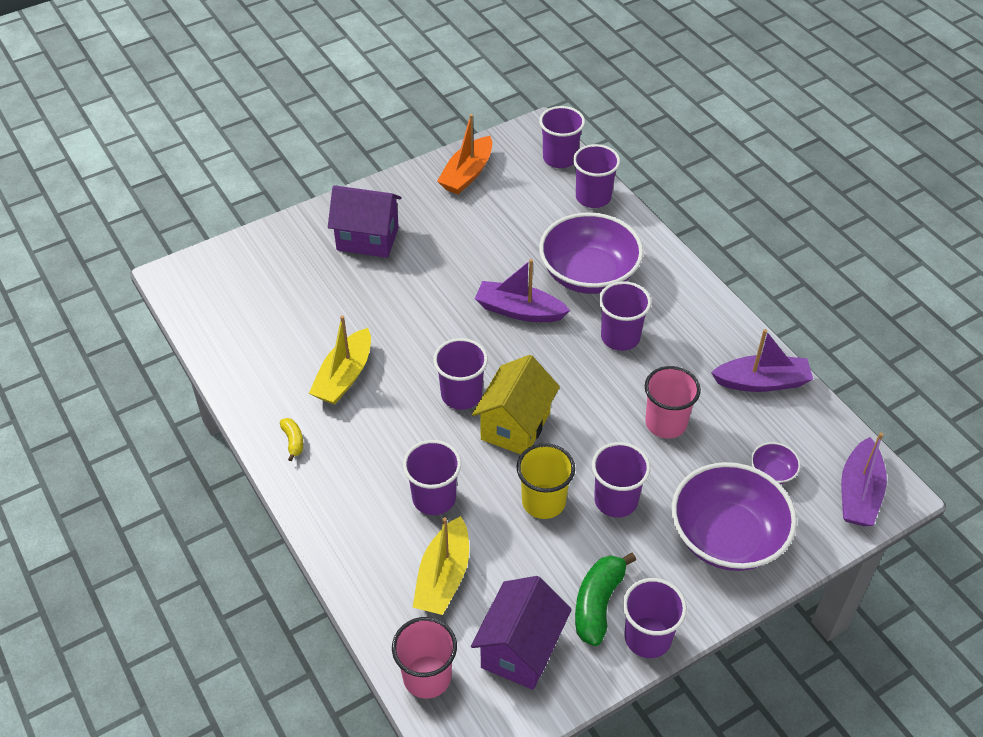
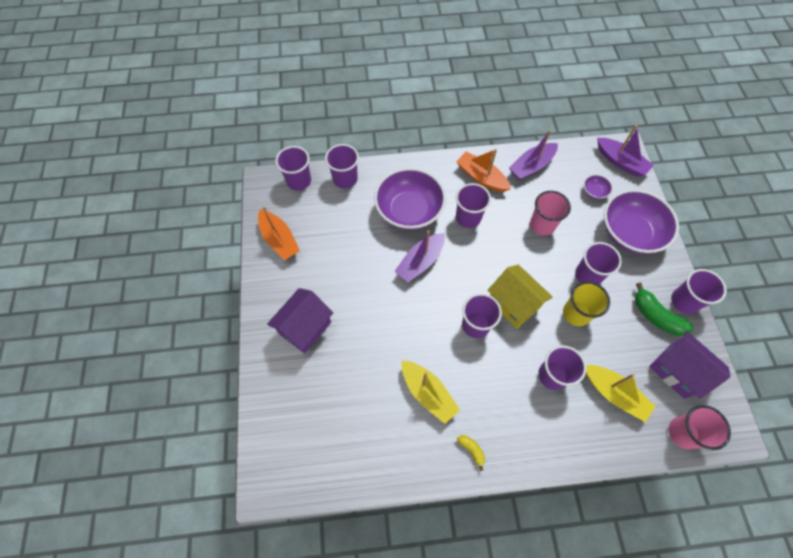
camera: 65 degrees left, 15 degrees up
(293, 441) = (471, 450): yellow banana -> yellow banana turned 45 degrees clockwise
(698, 331) = (481, 177): none -> orange boat
(762, 382) = (531, 166): purple boat -> purple boat turned 150 degrees counterclockwise

